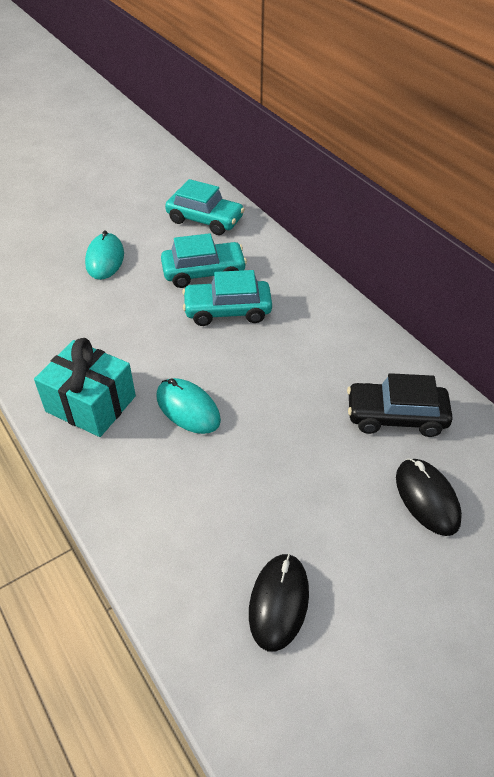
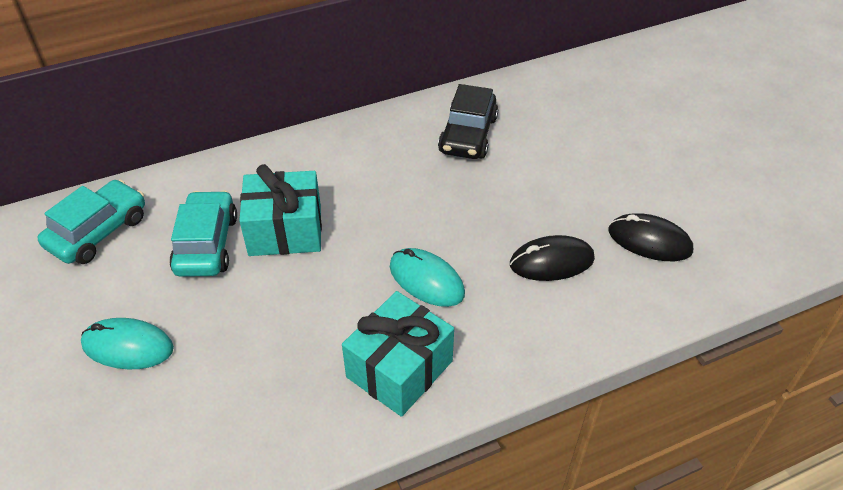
camera: 80 degrees left, 0 degrees up
(188, 408) = (426, 280): turquoise mouse -> turquoise mouse turned 75 degrees clockwise
(227, 311) = (285, 230): turquoise car -> turquoise gift
(427, 498) = (556, 136): black mouse -> black mouse (551, 262)

